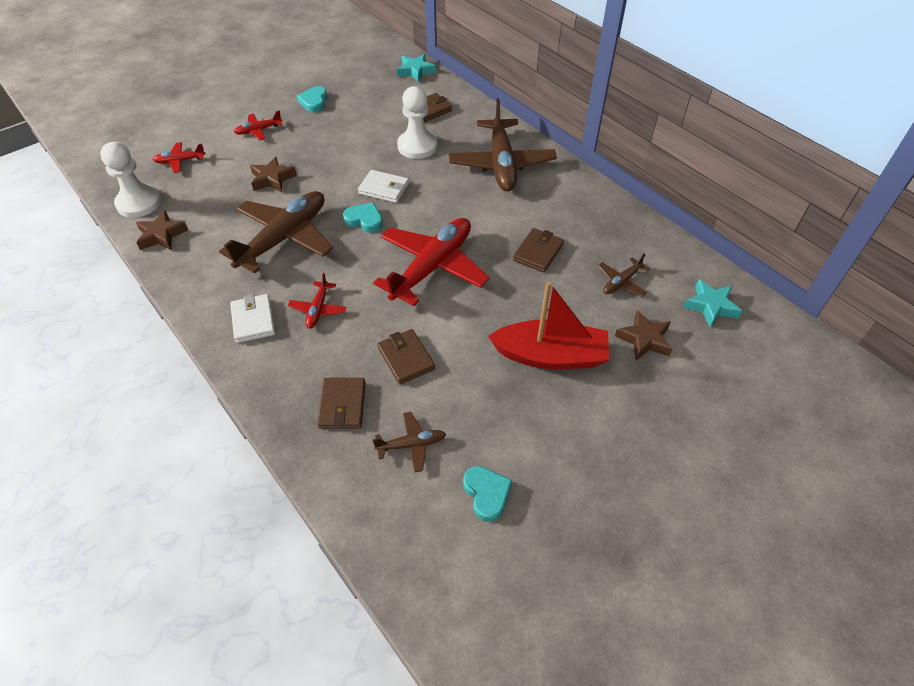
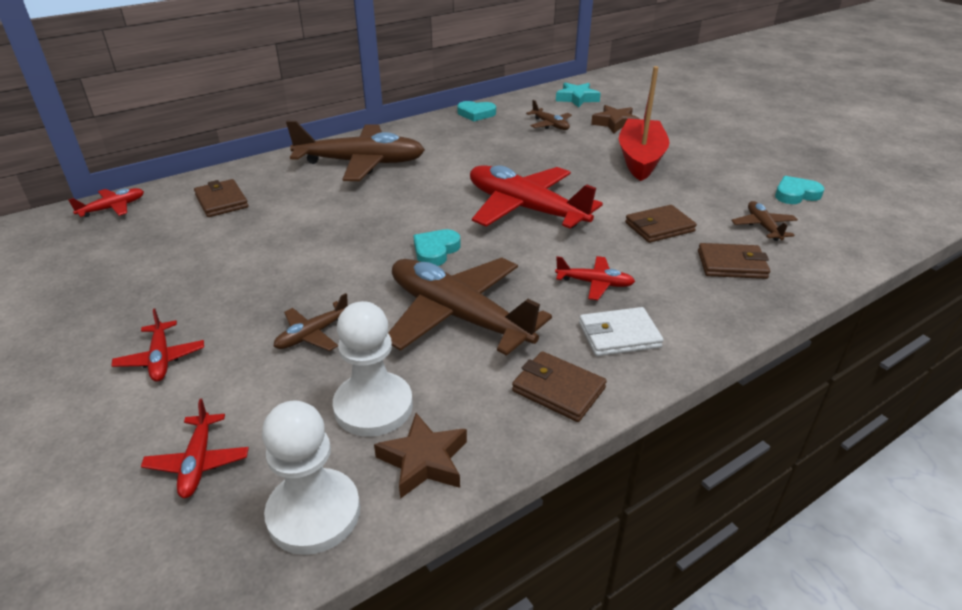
camera: 85 degrees left, 15 degrees down
(272, 179) = (312, 334): brown star -> brown plane
(314, 102) = (118, 299): turquoise heart -> turquoise heart (476, 114)
(384, 189) = (377, 236): white wallet -> none
(416, 71) = (113, 208): turquoise star -> red plane
(417, 146) = (297, 212): white pawn -> white pawn (373, 406)
(538, 252) = (508, 155): brown wallet -> brown wallet (558, 389)

